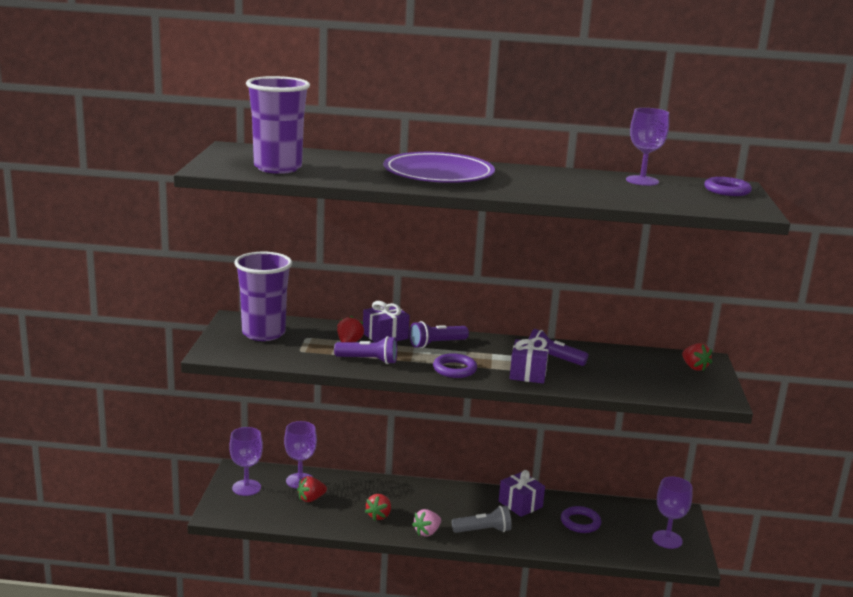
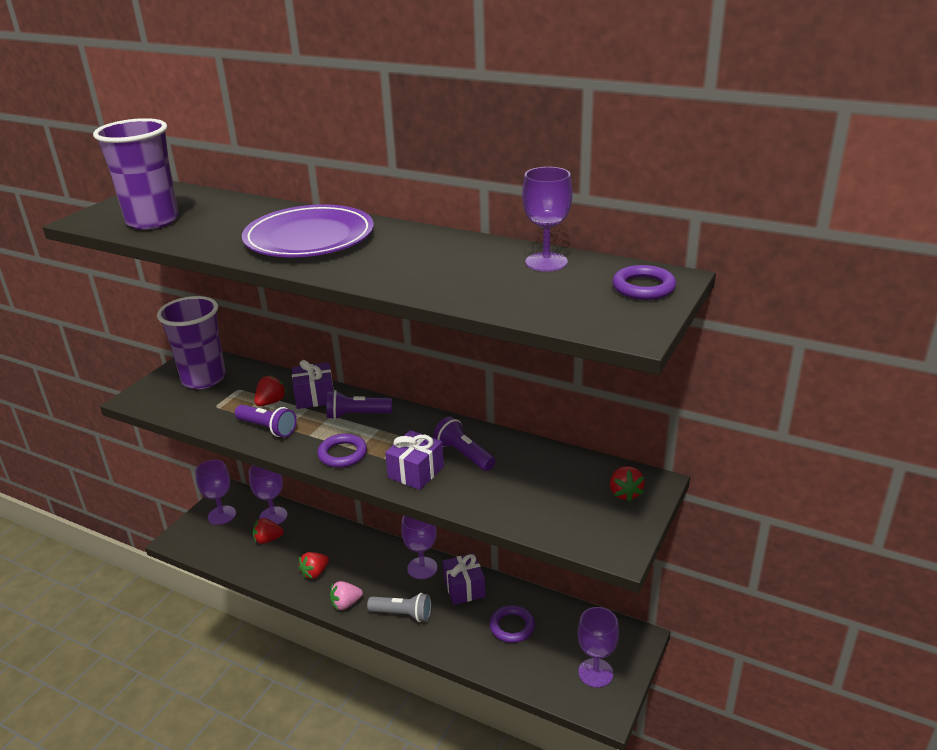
camera: 25 degrees right, 10 degrees up
(472, 496) = (422, 568): none -> purple goblet

